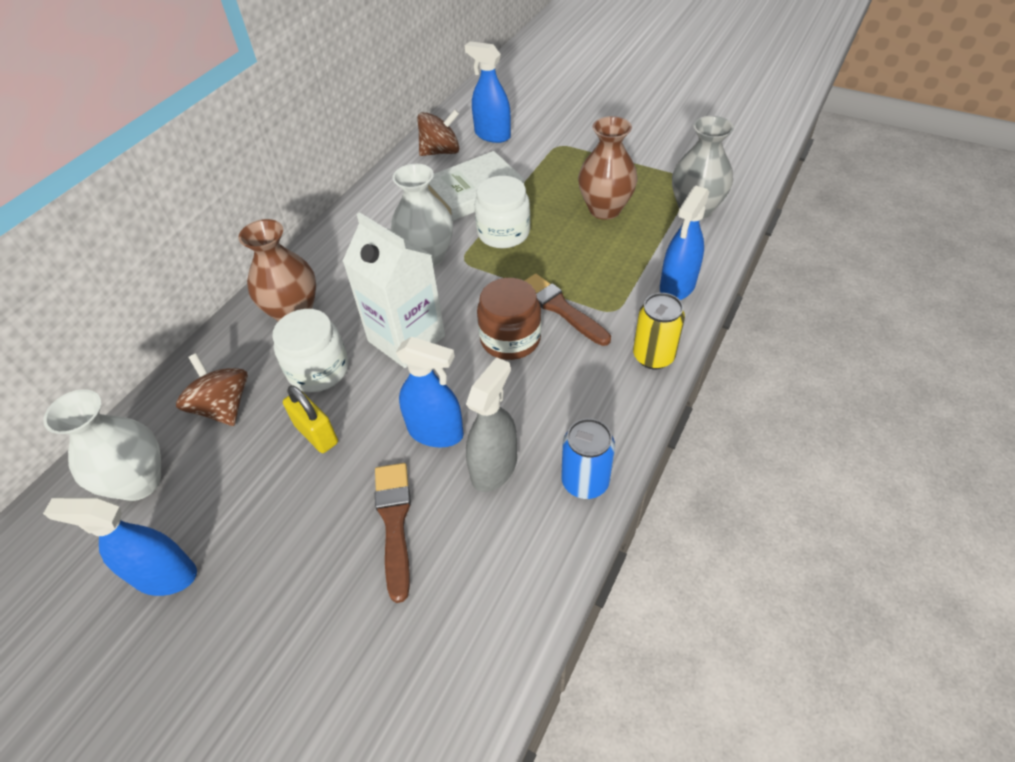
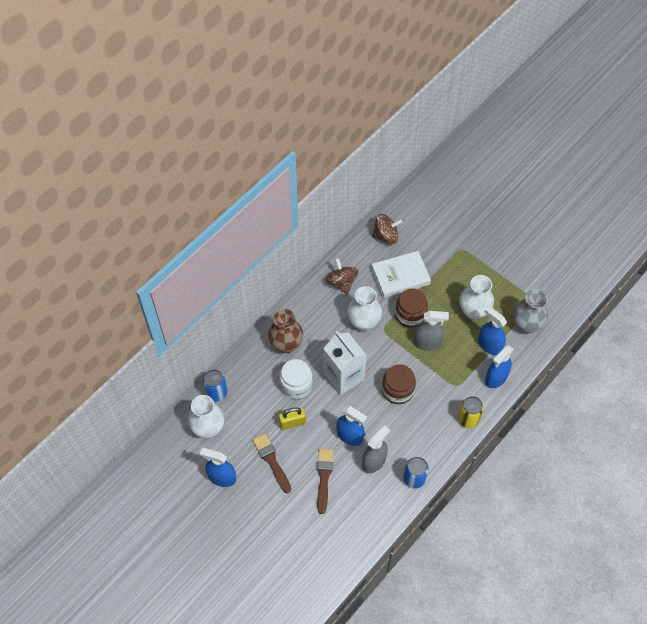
camera: 10 degrees right, 10 degrees up
(160, 415) = (216, 393): none -> blue can
(223, 407) = (247, 396): brown spinning top -> brown spinning top (341, 282)
(316, 434) = (292, 423): yellow padlock -> yellow padlock turned 75 degrees counterclockwise
(492, 135) = (421, 228): blue spray bottle -> blue spray bottle (489, 345)
(503, 233) = (410, 314): white jar -> brown jar
(543, 263) = (427, 343): none -> grey spray bottle
(560, 308) = (429, 377): brown brush -> brown brush (271, 461)
(605, 209) = (473, 311): brown vase -> white vase

